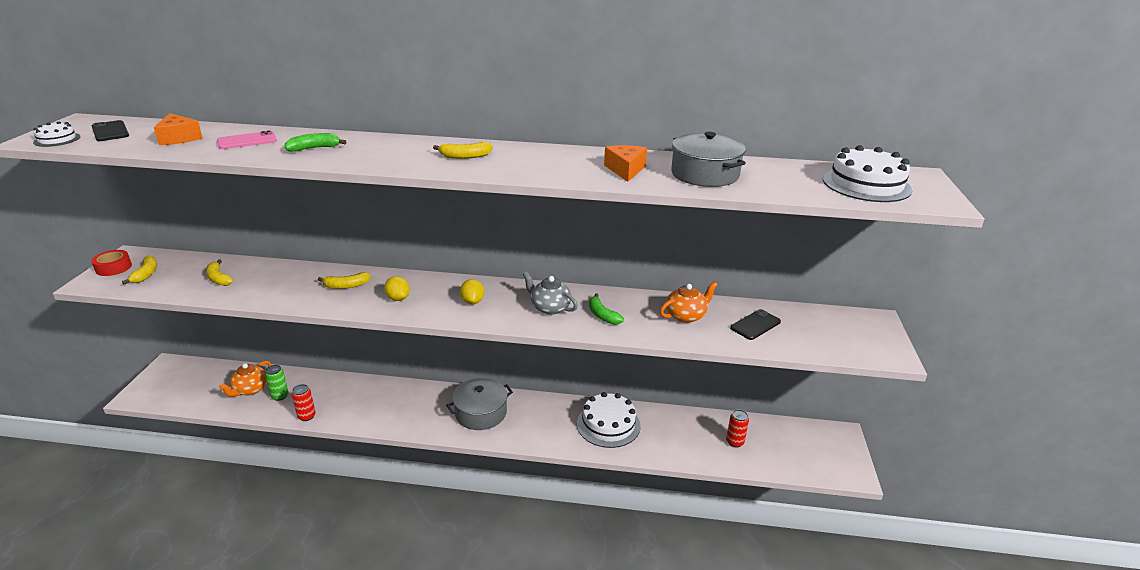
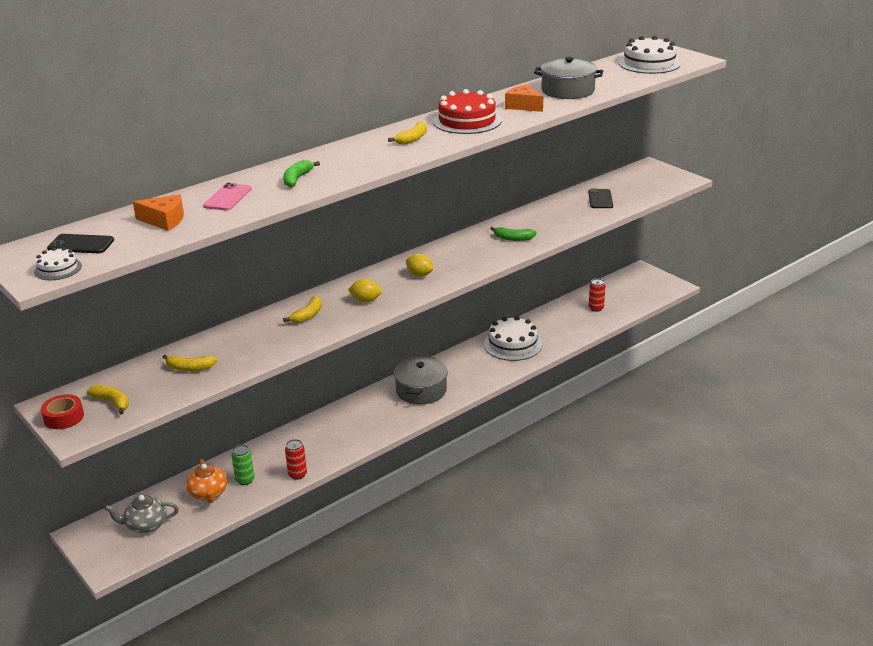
camera: 45 degrees left, 0 degrees up
(544, 161) = (467, 121): none -> red cake
(549, 307) = (474, 251): grey teapot -> grey teapot (145, 525)
(686, 316) = (557, 214): orange teapot -> none

